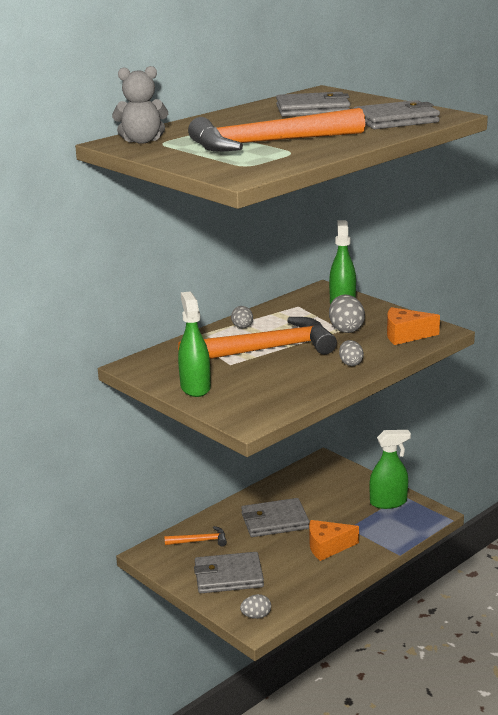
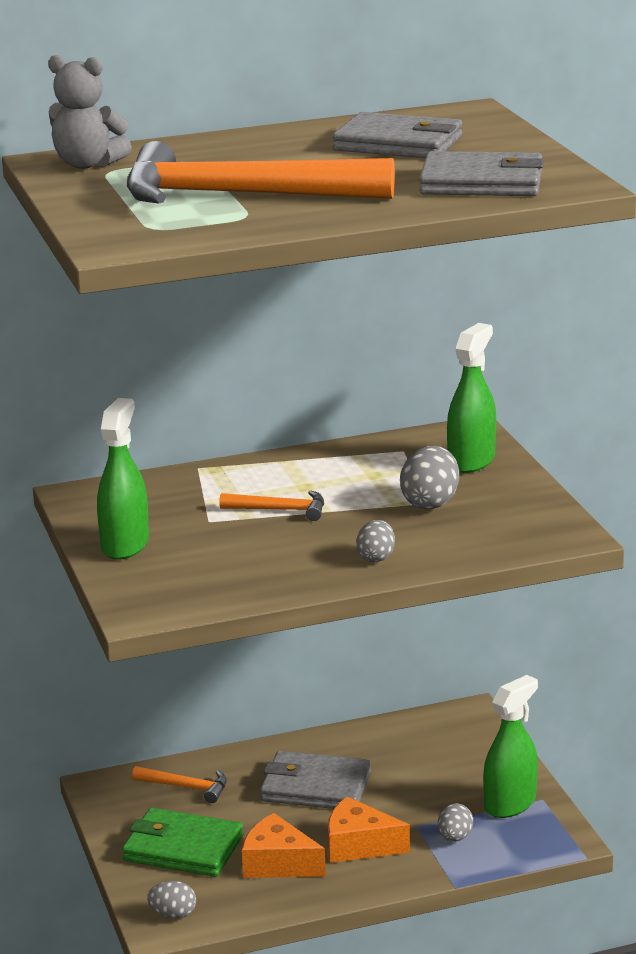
camera: 25 degrees right, 0 degrees up
(228, 576) = (183, 848): grey wallet -> green wallet
(242, 327) = (286, 468): grey egg -> grey egg (455, 838)
(266, 350) = (280, 510): orange hammer -> orange hammer, size x0.44
(388, 502) = (510, 804): green spray bottle -> green spray bottle turned 60 degrees counterclockwise
(405, 335) = (508, 531): orange cheese -> orange cheese (278, 863)

